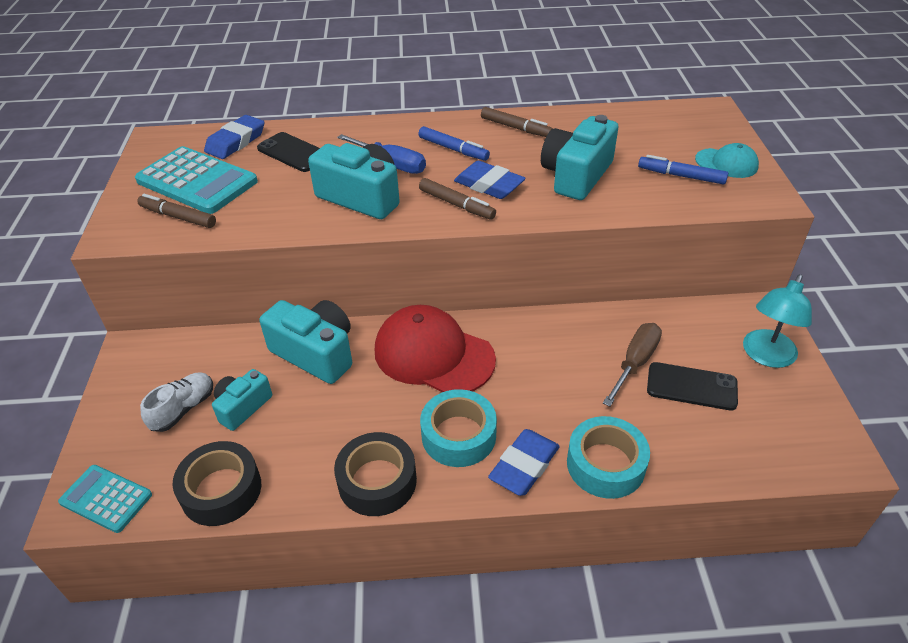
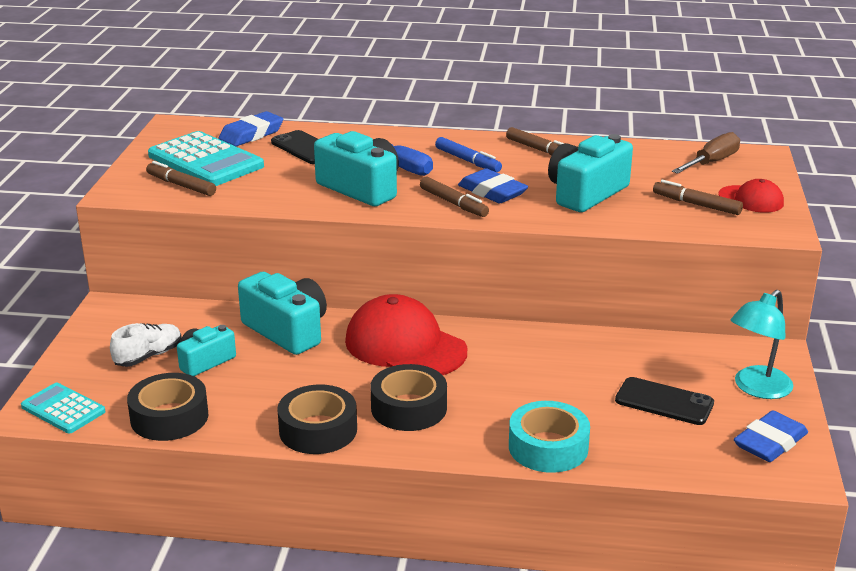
camera: 10 degrees right, 15 degrees down
(458, 435) = (409, 408): turquoise tape -> black tape
(524, 466) = (465, 438): blue eraser -> blue eraser (770, 442)
(635, 363) = (612, 377): brown screwdriver -> brown screwdriver (711, 162)
(681, 176) = (696, 204): blue marker -> brown marker
(726, 163) = (751, 199): turquoise cap -> red cap

